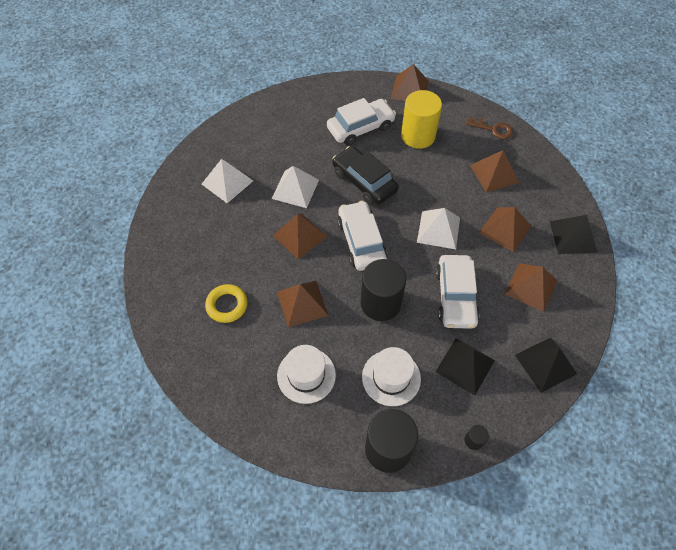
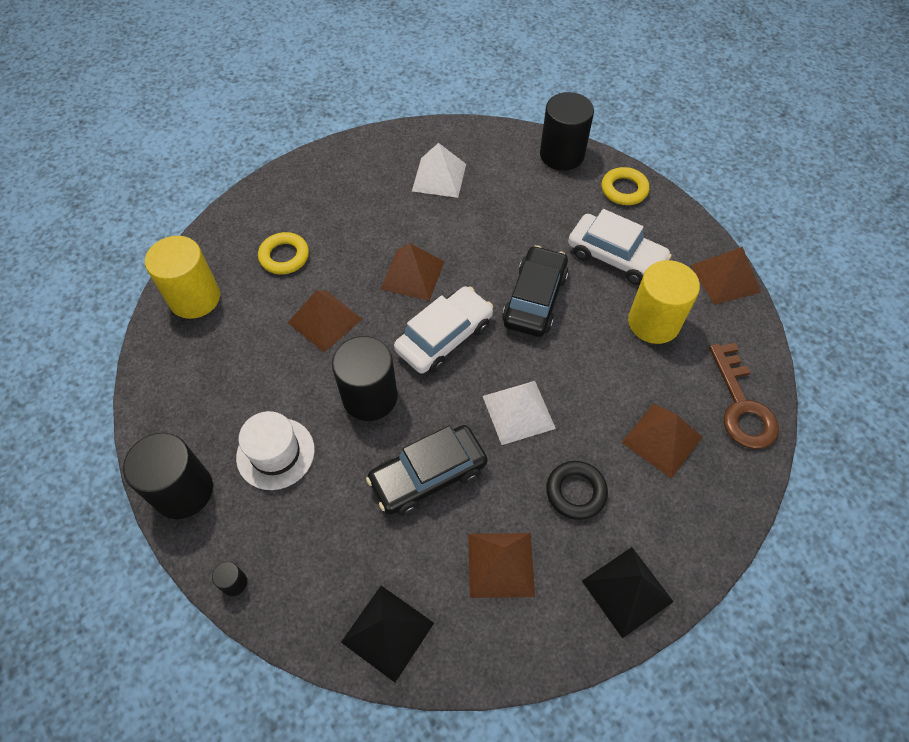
camera: 60 degrees right, 0 degrees up
(222, 381) = (195, 298): none -> yellow cylinder
(261, 110) = (562, 155): none -> black cylinder
(295, 189) = (474, 239): white pyramid -> none
(306, 375) = (237, 368): white hat -> none
(313, 97) = (624, 190): none -> yellow ring
(455, 296) = (428, 475): white car -> black car
(465, 366) = (333, 529): black pyramid -> none
(493, 129) = (741, 405): brown key -> brown key, size x1.57
(505, 229) = (575, 492): brown pyramid -> black ring

